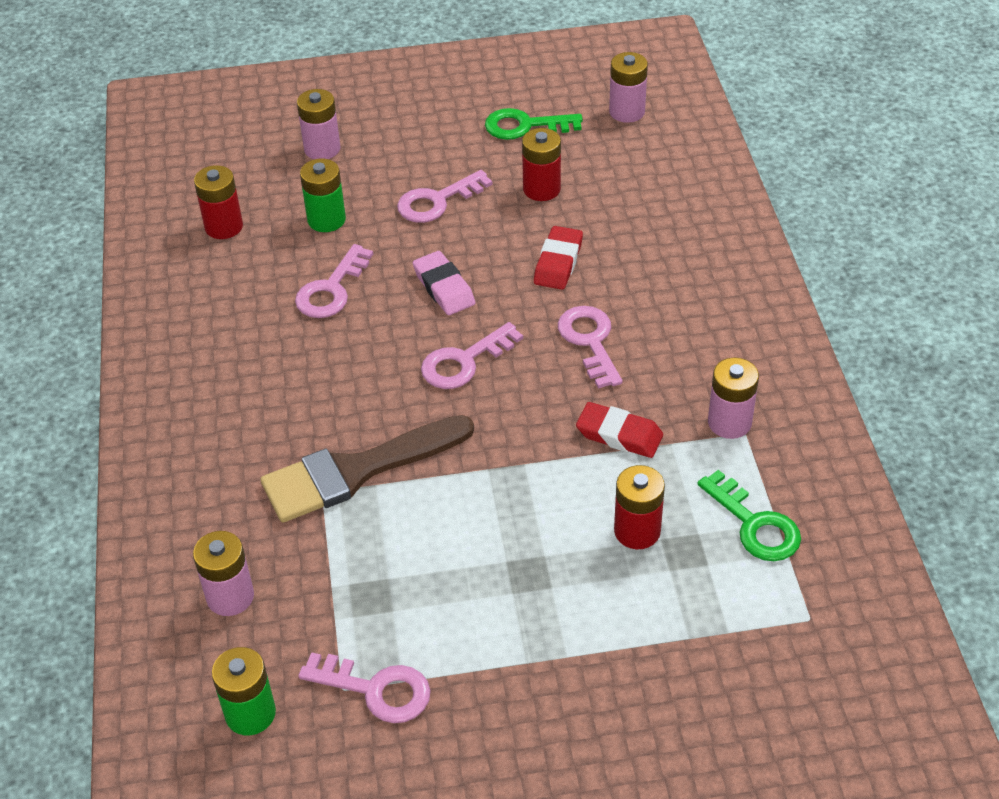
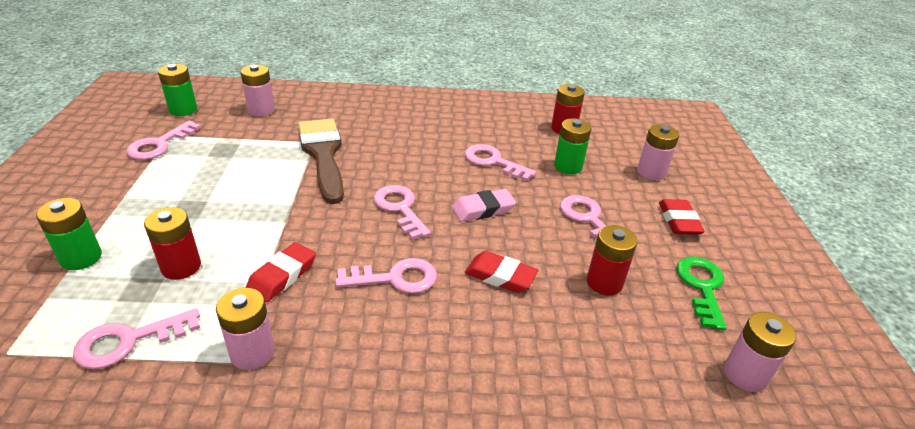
camera: 95 degrees right, 10 degrees down
(419, 133) = (679, 221): none -> red eraser
(656, 638) = (81, 258): none -> green battery
(755, 525) = (128, 341): green key -> pink key

